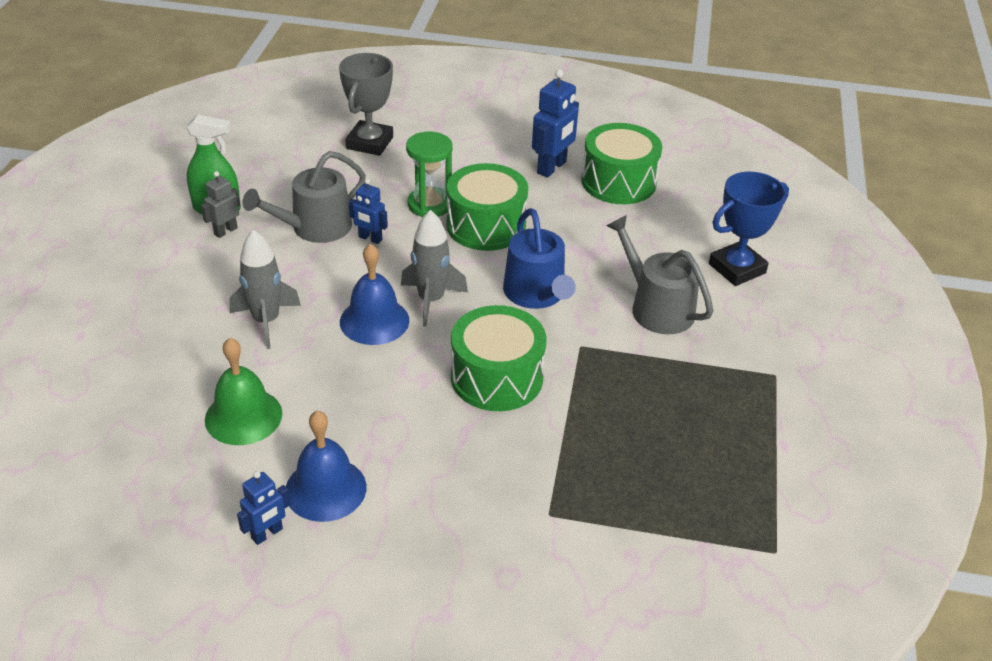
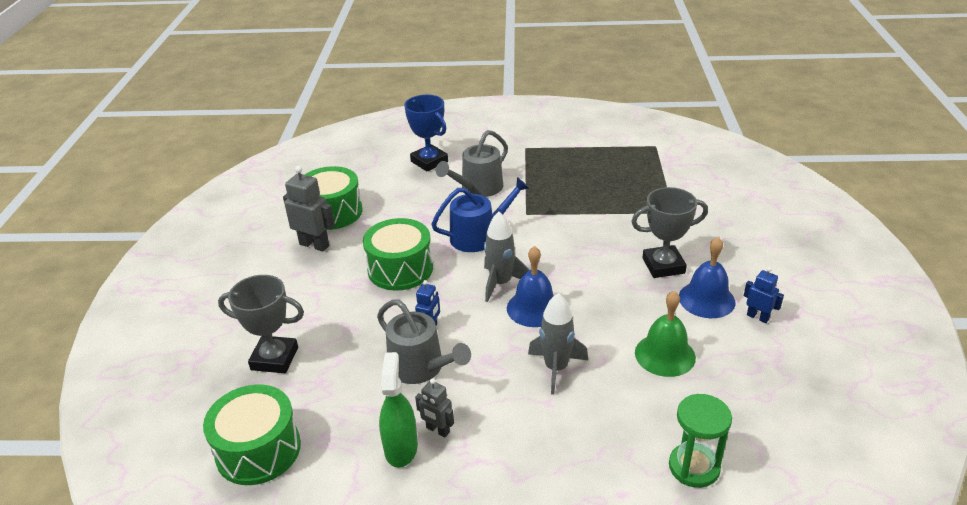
camera: 95 degrees left, 5 degrees down
(415, 463) = (663, 266): none -> grey trophy
(429, 204) = (375, 303): green hourglass -> green hourglass (694, 467)
(496, 377) = (570, 243): green drum -> green drum (258, 450)
(552, 168) = (314, 245): blue robot -> grey robot

